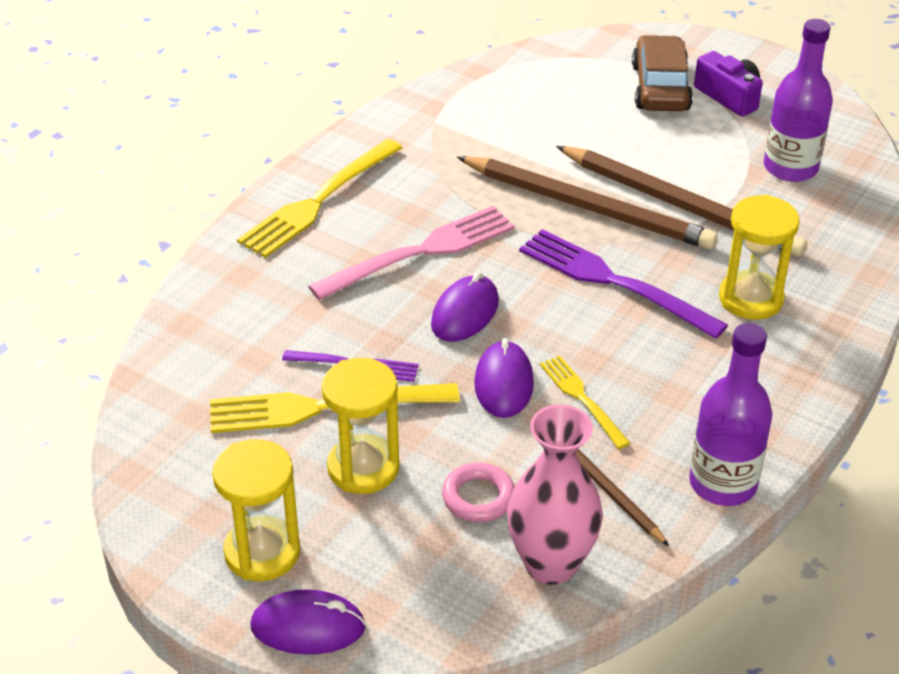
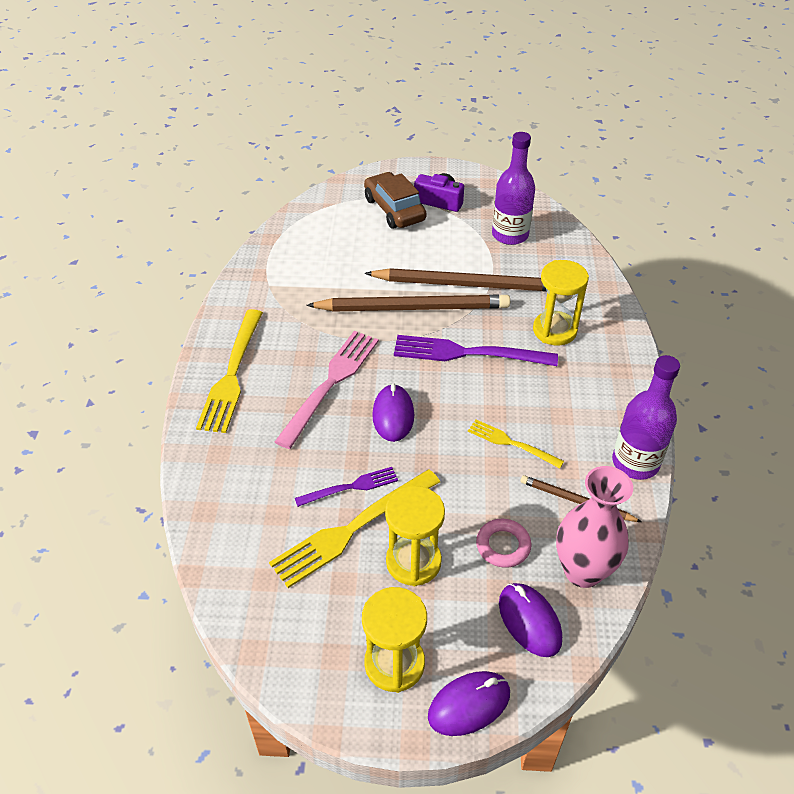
camera: 30 degrees left, 5 degrees up
(503, 384) = (456, 455): purple mouse -> purple mouse (529, 621)

